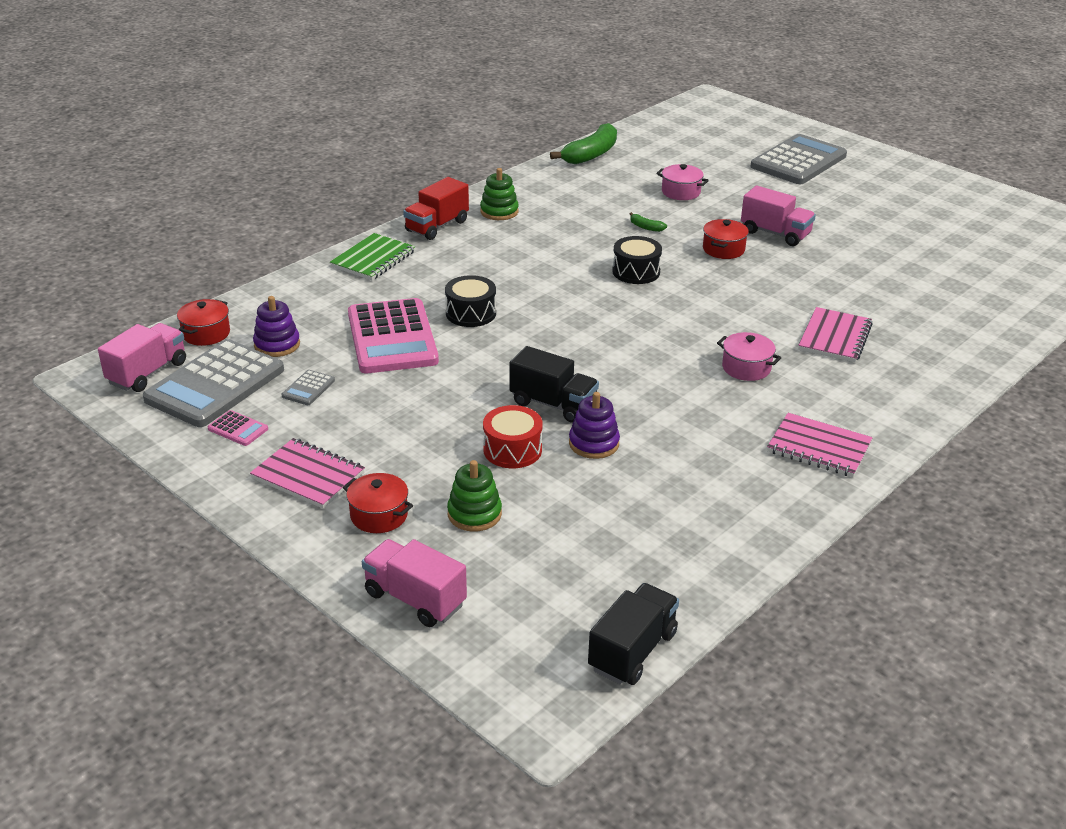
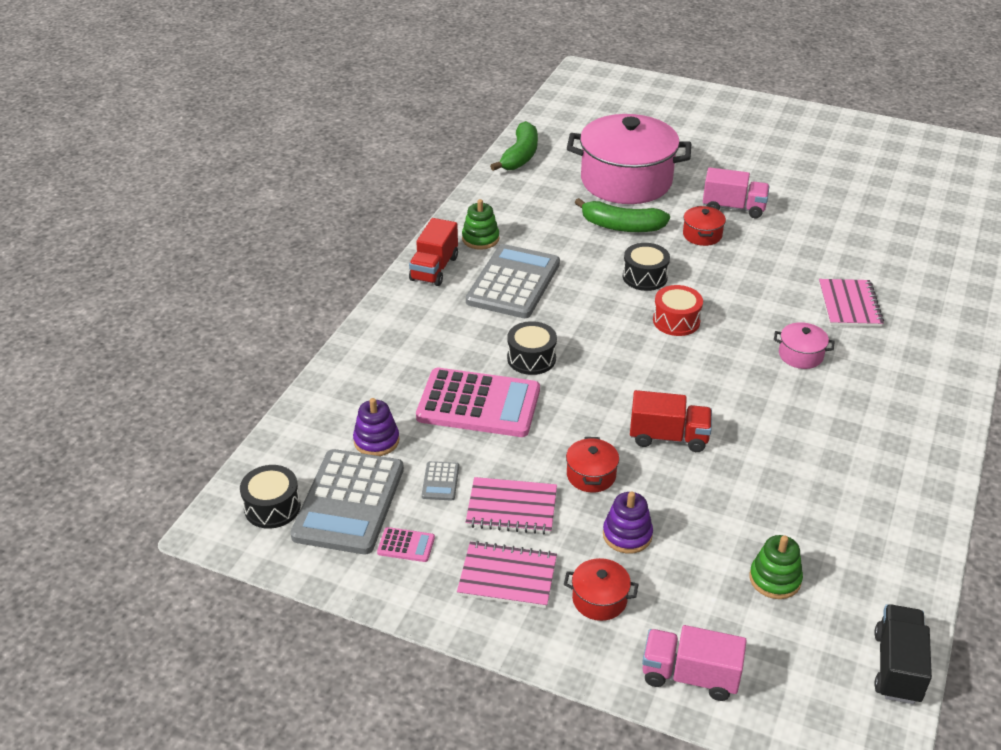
camera: 20 degrees left, 5 degrees up
(147, 373) = (272, 507): pink truck -> black drum
(206, 333) = (298, 446): red pot -> red pot (591, 475)
(373, 259) = (400, 320): green notebook -> none
(392, 338) = (478, 404): pink calculator -> pink calculator turned 45 degrees counterclockwise
(474, 514) = (680, 572): green stacking toy -> green stacking toy (775, 579)
(512, 450) = (666, 495): red drum -> red drum (676, 321)
(553, 404) = (668, 437): black truck -> red truck
(594, 443) = (729, 468): purple stacking toy -> purple stacking toy (627, 535)
(645, 227) = (621, 226): green banana -> green banana, size x2.30
(681, 192) = (626, 181): pink pot -> pink pot, size x2.48
(798, 161) = (703, 126): grey calculator -> grey calculator (513, 283)
(818, 448) = (908, 421): pink notebook -> pink notebook (511, 508)

